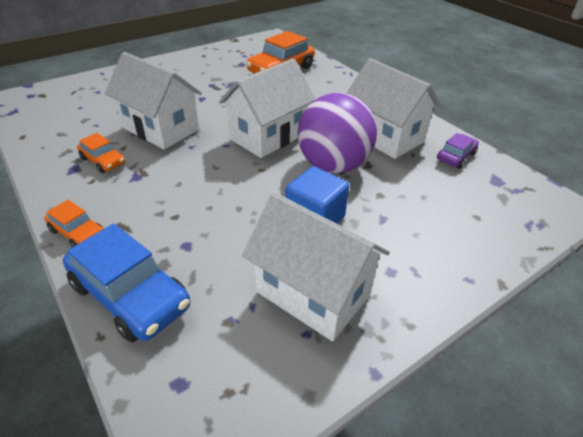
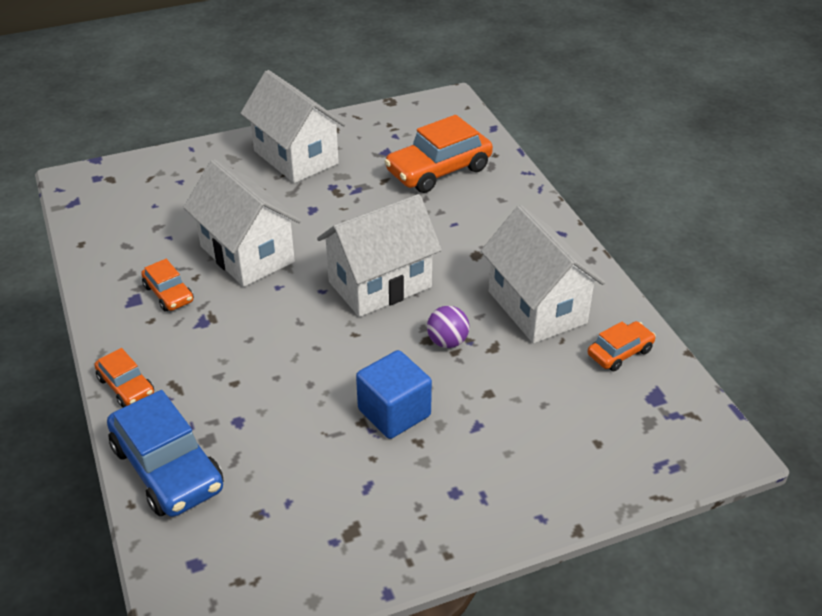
camera: 15 degrees right, 0 degrees up
(313, 293) = (357, 500): white house -> white house (296, 157)
(333, 165) = (447, 342): purple ball -> purple ball, size x0.43
(456, 157) = (620, 352): purple car -> orange car

